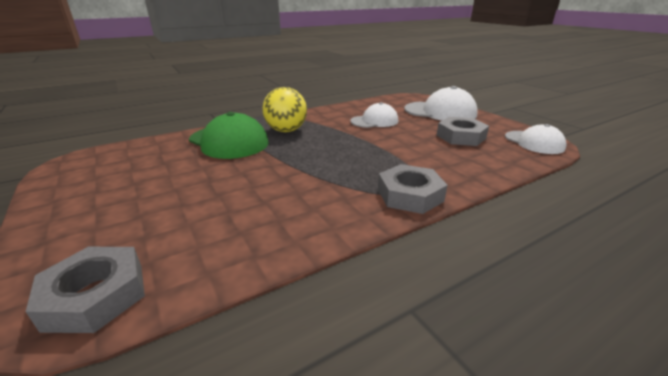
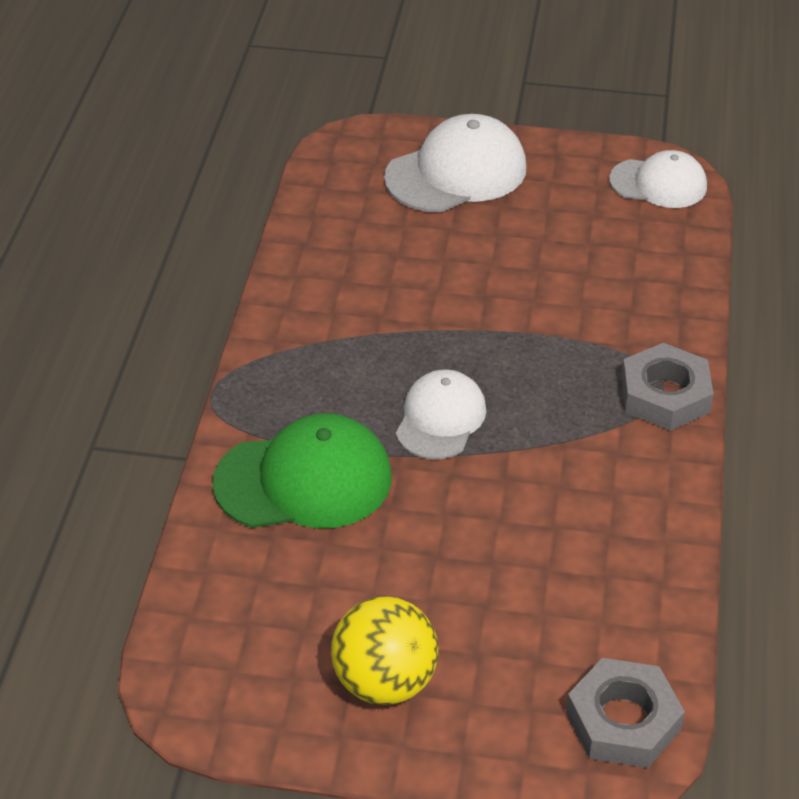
camera: 50 degrees left, 15 degrees up
(286, 130) = (330, 391): yellow ball -> yellow ball (384, 681)
(374, 121) = (408, 270): white cap -> white cap (440, 419)
(461, 137) = (568, 230): grey nut -> none

